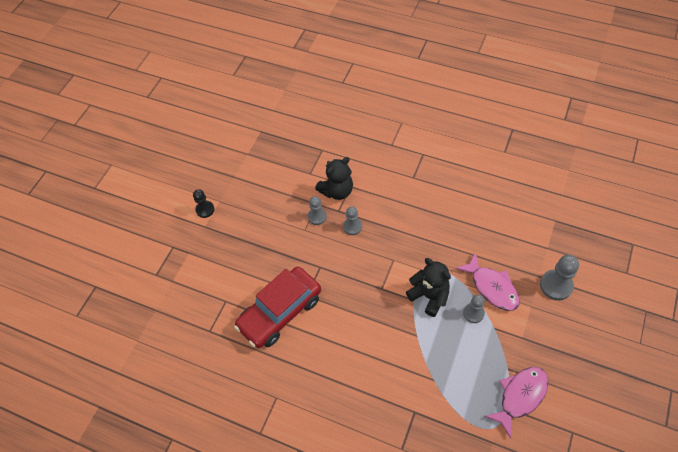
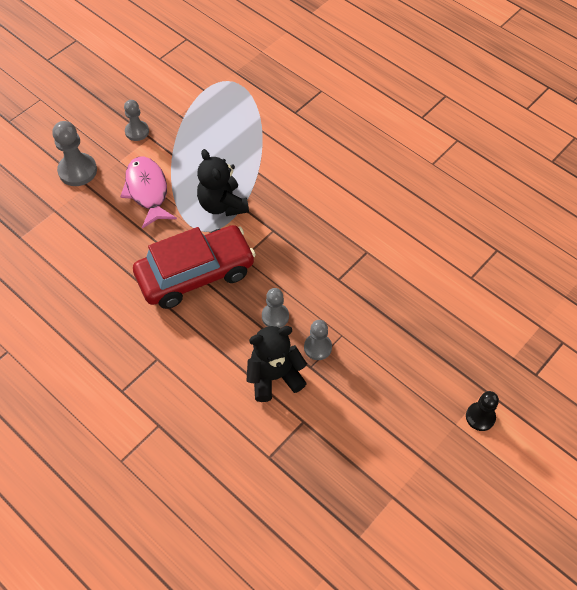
camera: 165 degrees left, 0 degrees up
(280, 312) = (405, 243): red car -> red car (195, 274)
(473, 313) = (184, 173): grey pawn -> grey pawn (137, 131)
(520, 396) = (187, 94): pink fish -> none

